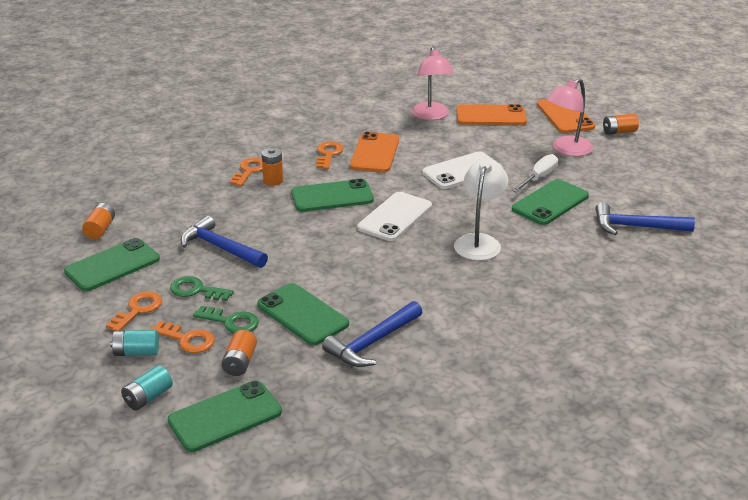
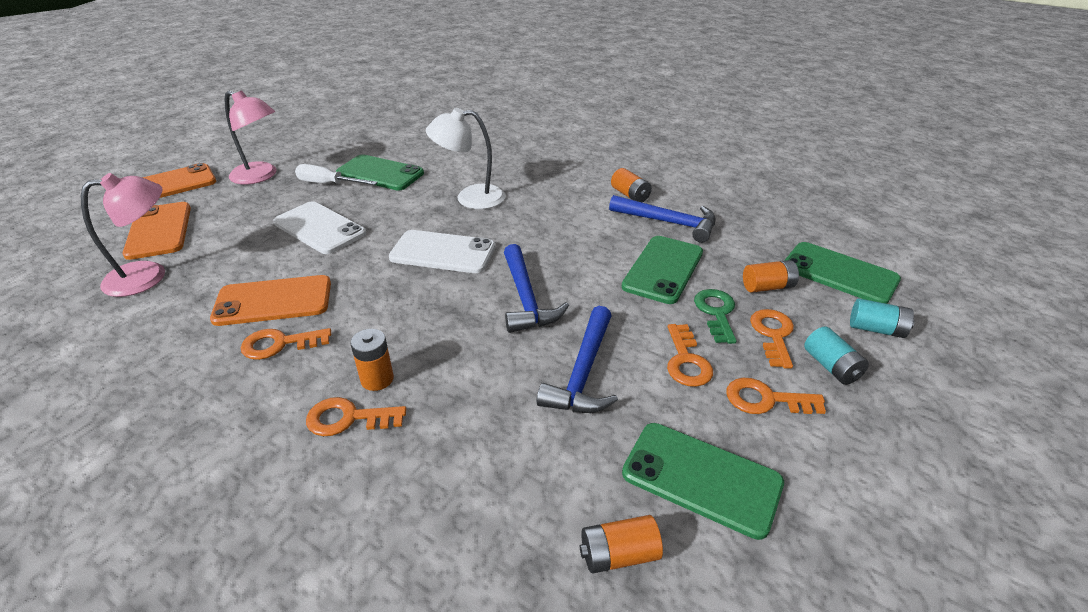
camera: 110 degrees left, 5 degrees up
(196, 290) = (686, 361): green key -> orange key
(332, 196) = (409, 309): green phone -> none
(619, 132) = (216, 155): orange battery -> orange battery (630, 195)
(635, 227) = (411, 136): blue hammer -> blue hammer (526, 299)

